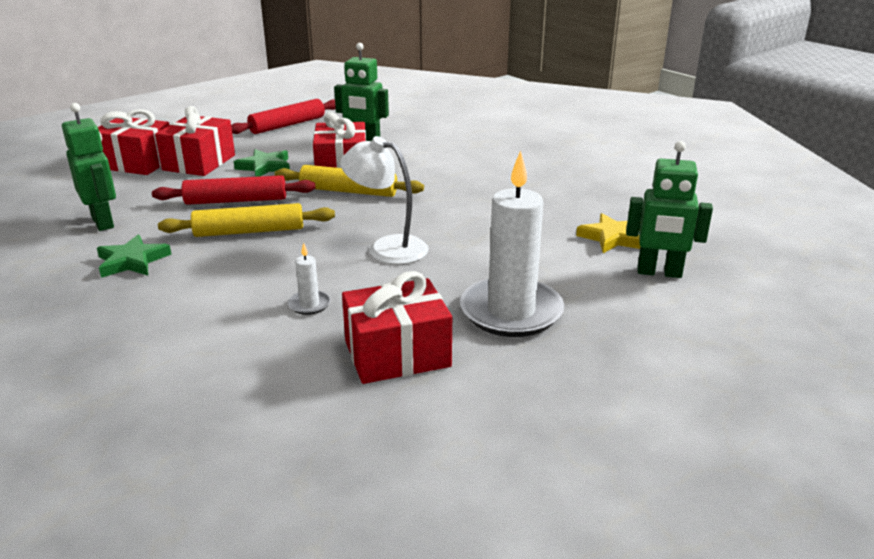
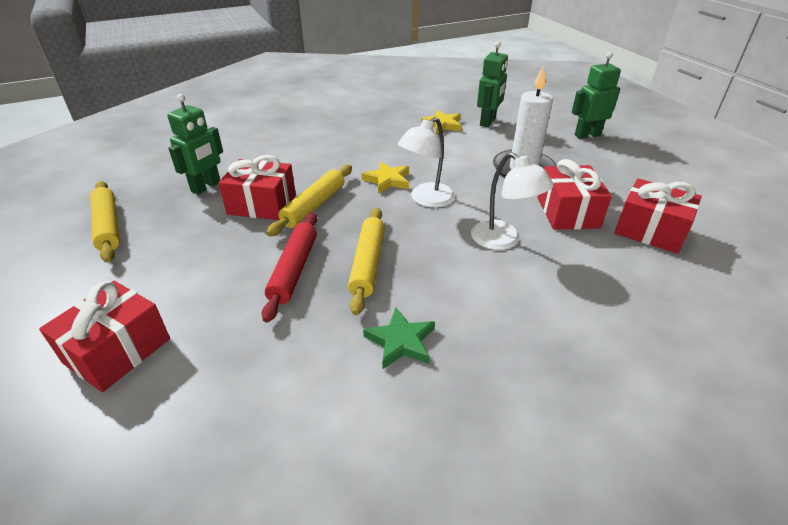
camera: 75 degrees left, 10 degrees up
(103, 222) = (292, 372): green robot -> green robot (587, 135)
(199, 163) = (166, 294): red gift -> red gift (650, 231)
(264, 167) = (219, 248): green star -> none
(287, 125) = (108, 226): red rolling pin -> yellow rolling pin
(309, 304) = (503, 240): white candle -> white lamp
(422, 220) = (387, 180): none -> yellow star

